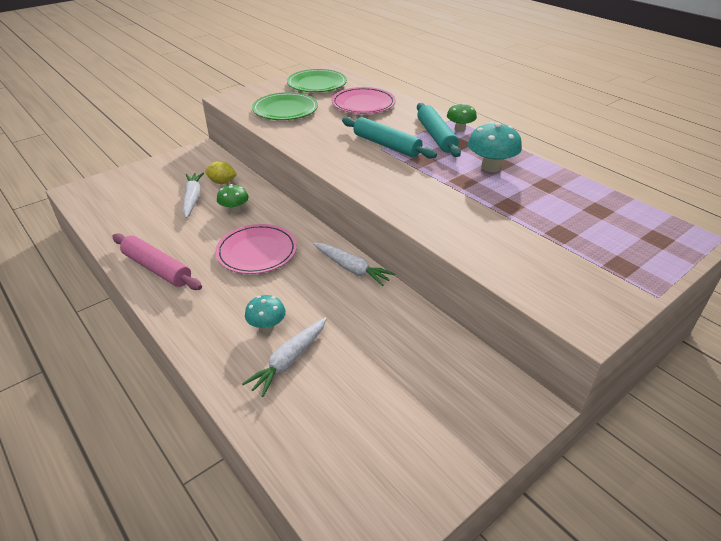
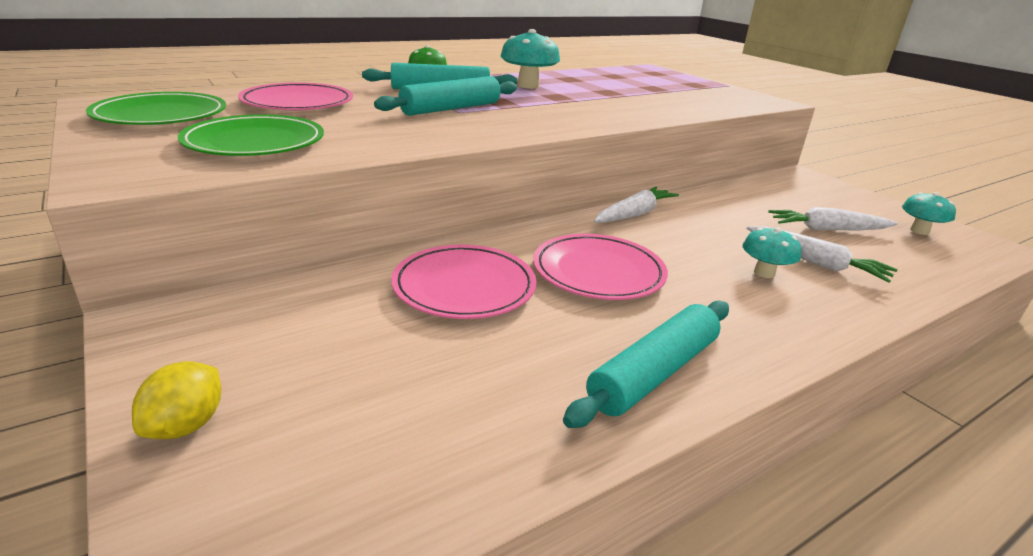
camera: 85 degrees left, 10 degrees down
(157, 268) = (653, 372): pink rolling pin -> turquoise rolling pin
(192, 199) = (397, 333): white carrot -> white carrot (827, 229)
(222, 182) = (346, 297): yellow lemon -> yellow lemon (186, 425)
(234, 210) = (464, 286): green mushroom -> pink plate
(388, 474) = (919, 231): none -> turquoise mushroom

